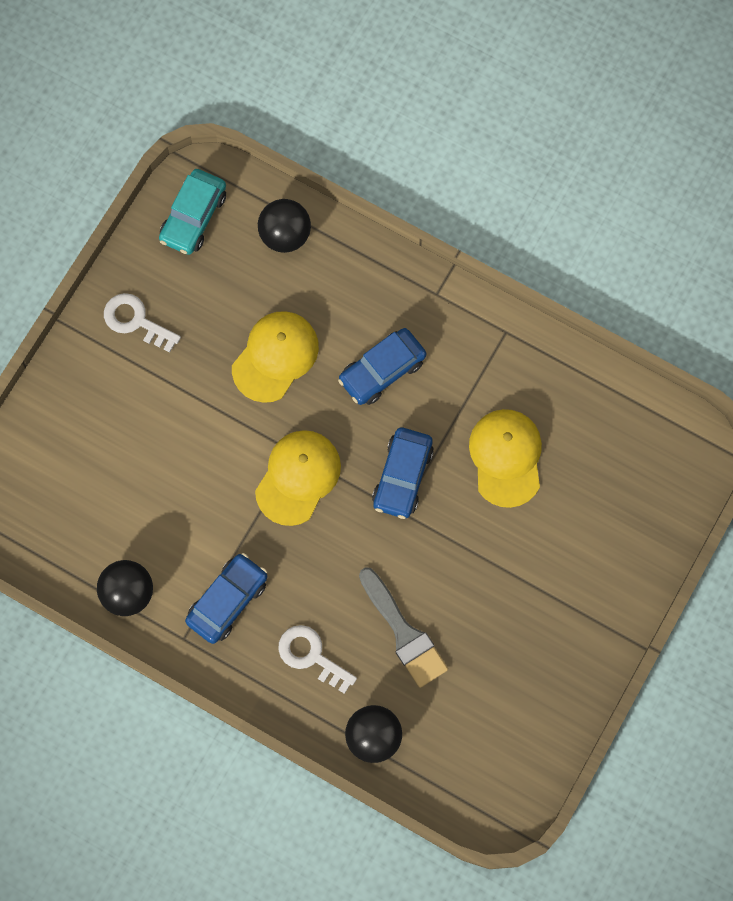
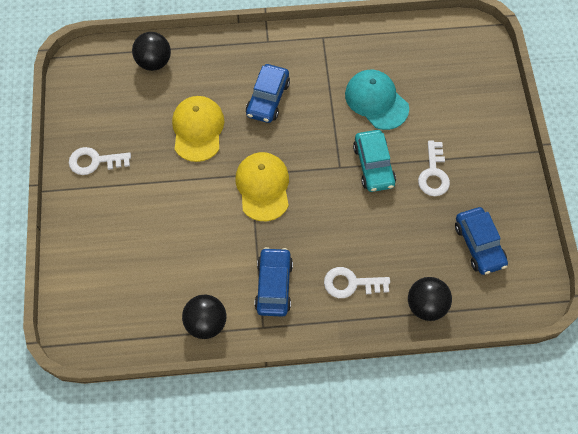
camera: 35 degrees left, 10 degrees down
(193, 217) = (90, 84): turquoise car -> turquoise car (373, 165)
(402, 476) = (325, 147): blue car -> blue car (479, 245)
(404, 633) = (396, 233): grey brush -> none
(501, 592) = (433, 174): none -> white key
(506, 457) = (376, 101): yellow cap -> turquoise cap

